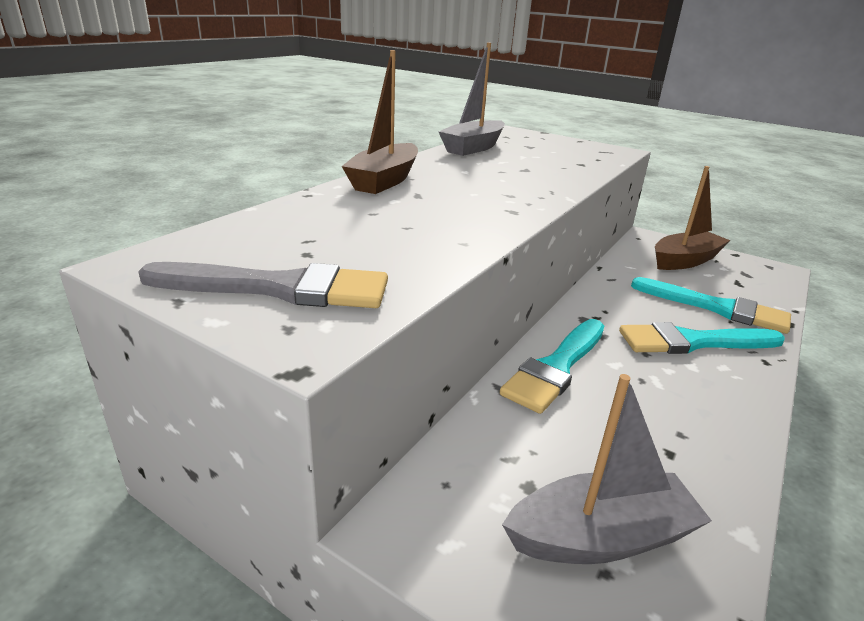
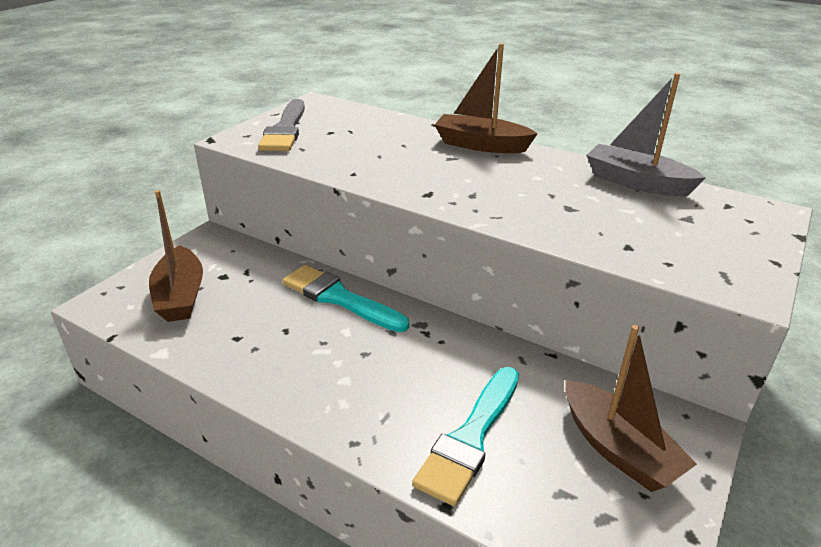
camera: 90 degrees right, 5 degrees up
(601, 537) = (180, 296): grey boat -> brown boat
(693, 342) = (387, 392): turquoise brush -> none

